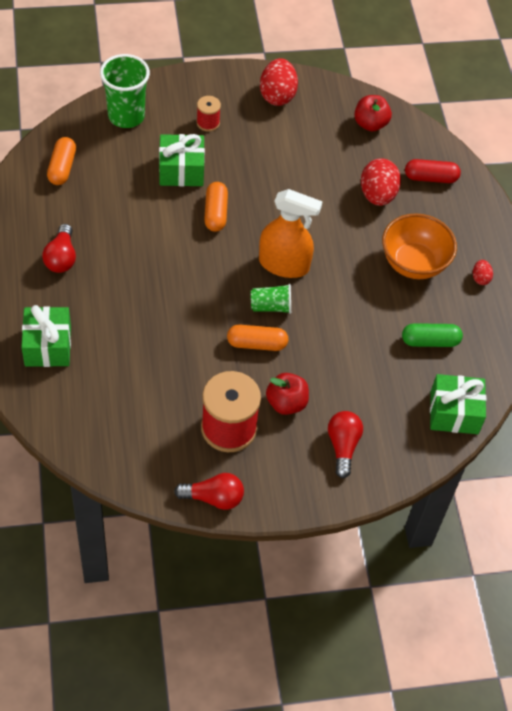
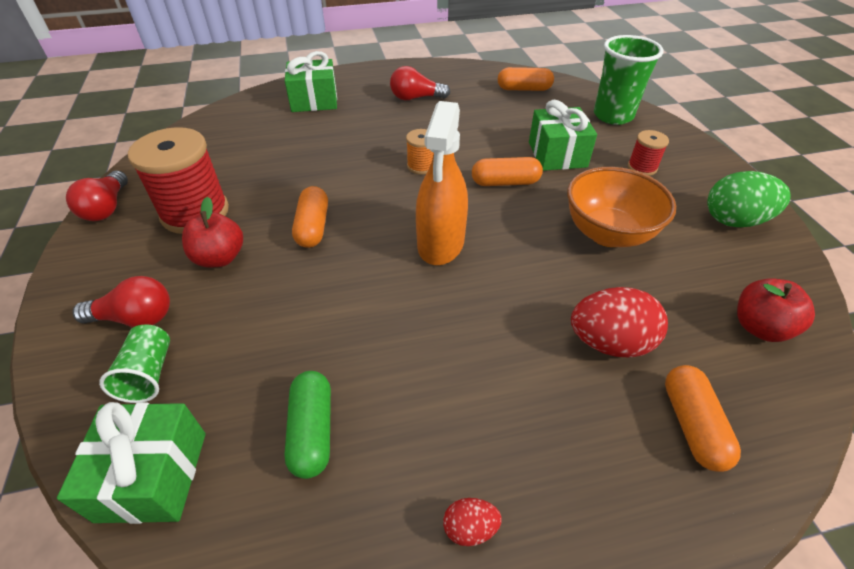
camera: 90 degrees right, 10 degrees down
(184, 266) = (421, 166): none -> orange spool
(271, 306) = (371, 236): green cup -> green cup (149, 374)
(277, 95) = (734, 220): red egg -> green egg
(414, 263) = (479, 401): orange bowl -> orange bowl (608, 233)
(430, 178) = (692, 425): red capsule -> orange capsule

